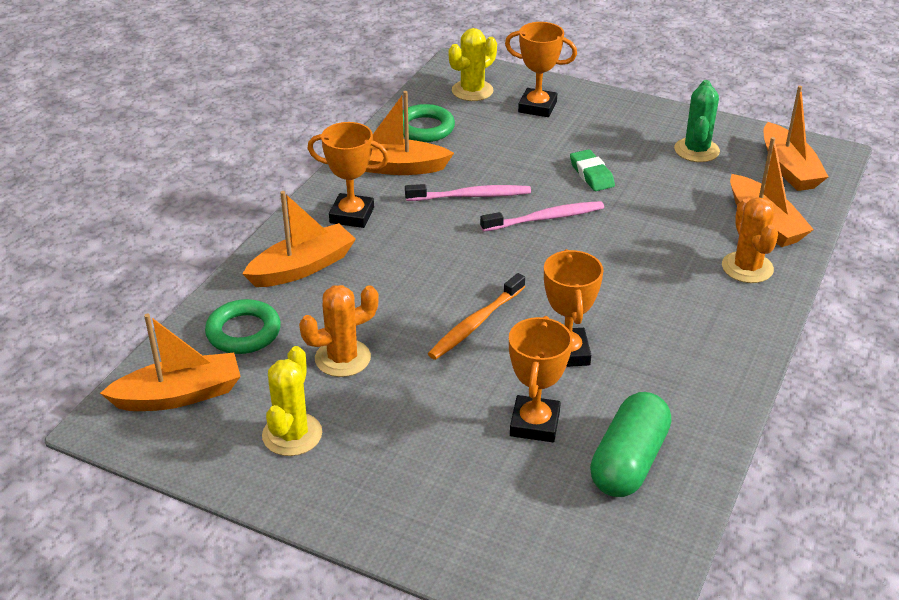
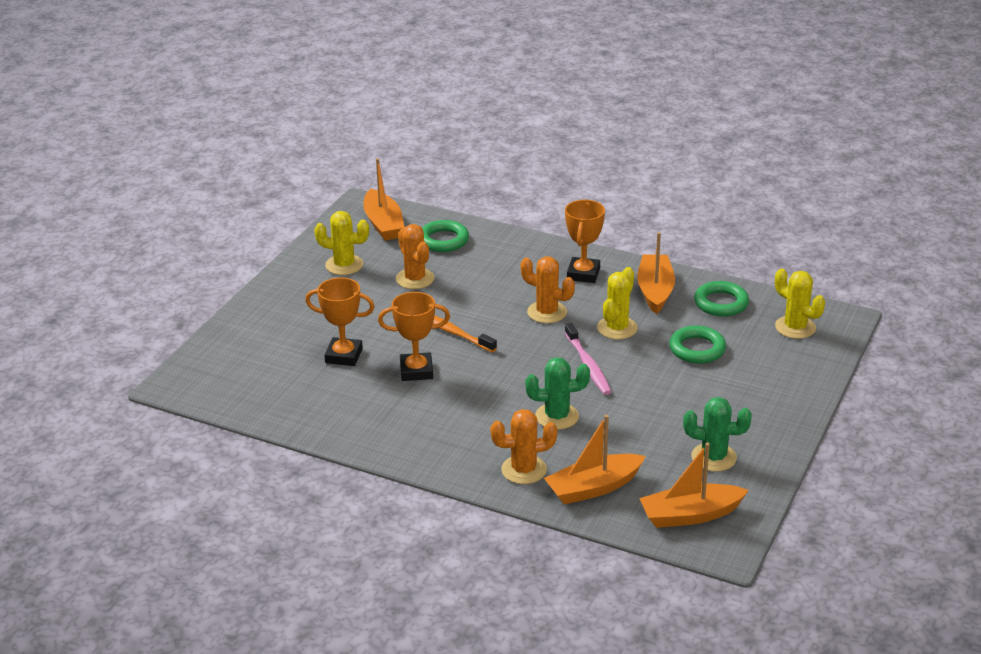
camera: 90 degrees right, 5 degrees down
(302, 267) = (515, 257): orange boat -> none
(435, 245) = (547, 312): none -> orange cactus
(471, 196) = (617, 328): pink toothbrush -> yellow cactus
(512, 148) = (697, 349): none -> green ring
(537, 107) = (774, 364): orange trophy -> none
(591, 174) = (660, 392): green eraser -> none
(629, 462) = (303, 393): green capsule -> none
(646, 243) = (557, 416): none -> green cactus

